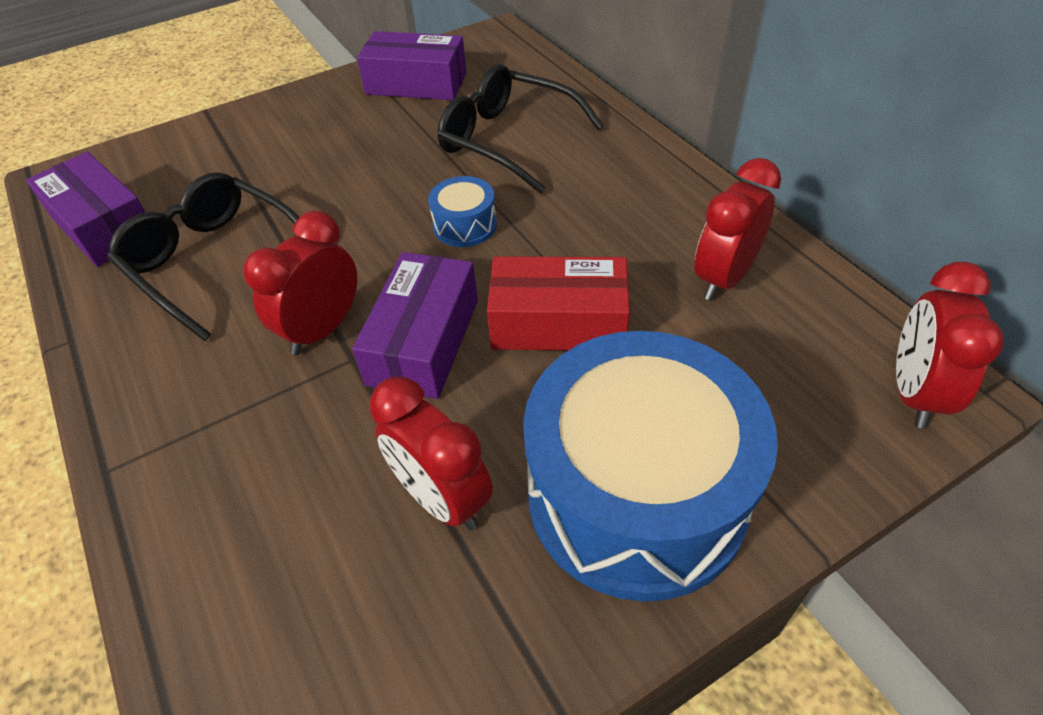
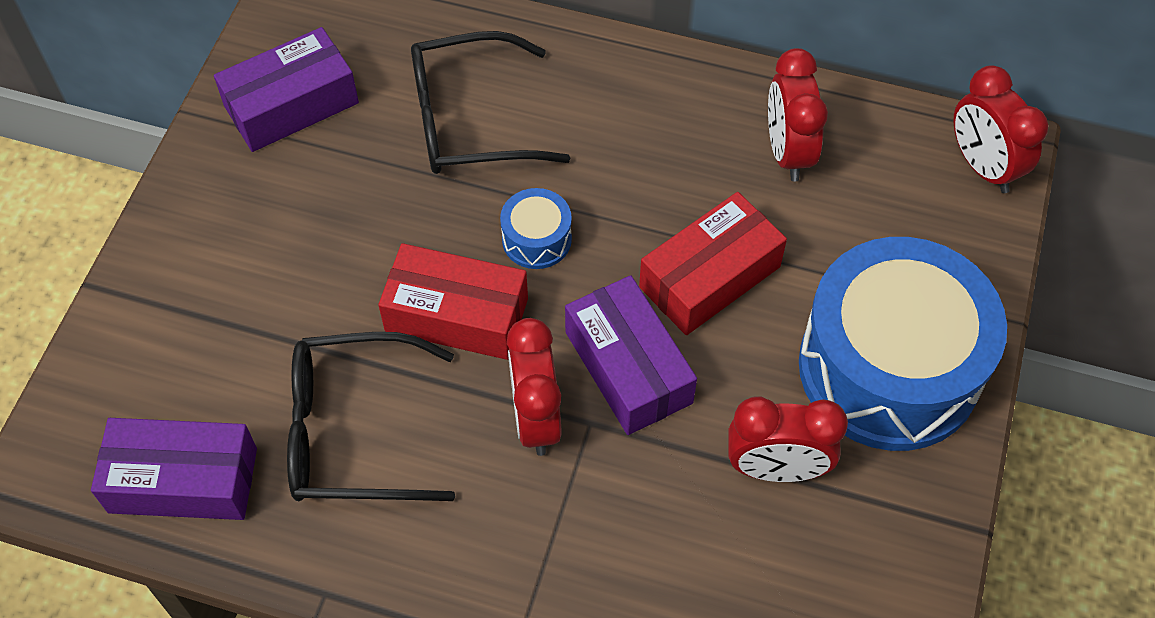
camera: 45 degrees left, 10 degrees up
(358, 237) = (456, 315): none -> red box

